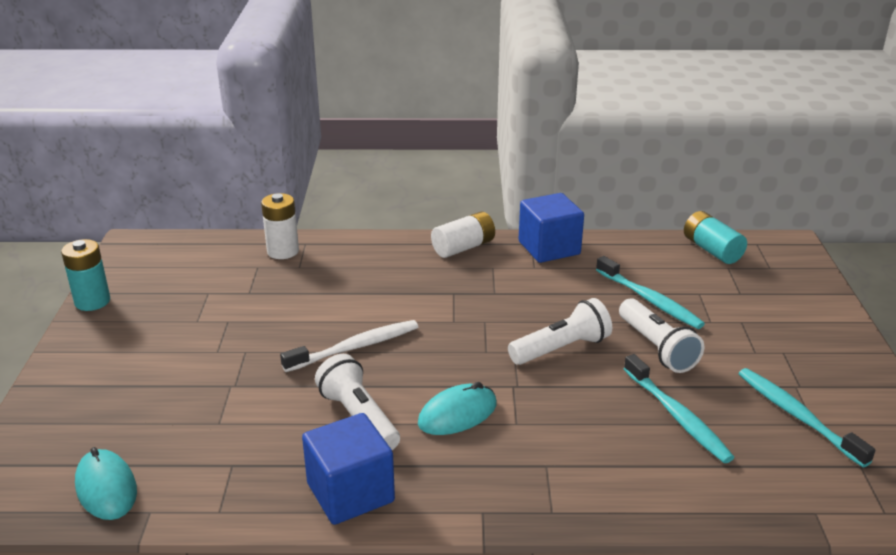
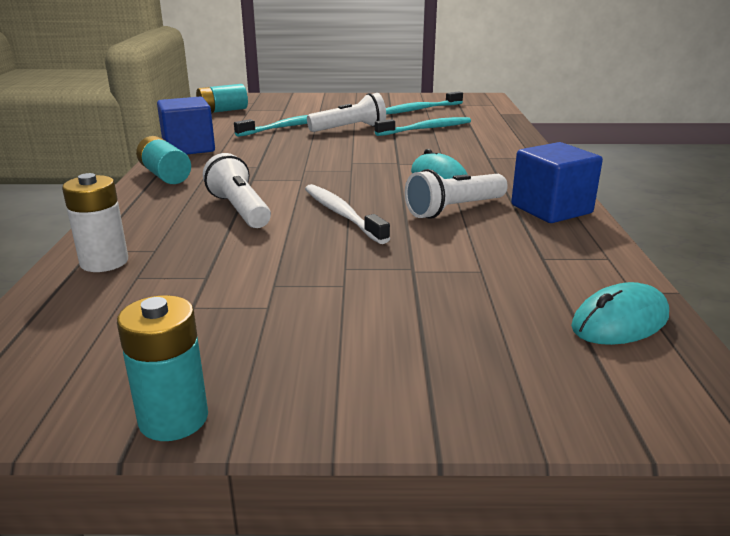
camera: 90 degrees left, 5 degrees down
(463, 247) = (165, 175): white battery -> turquoise battery
(561, 348) = (348, 149): white flashlight -> white flashlight (239, 210)

